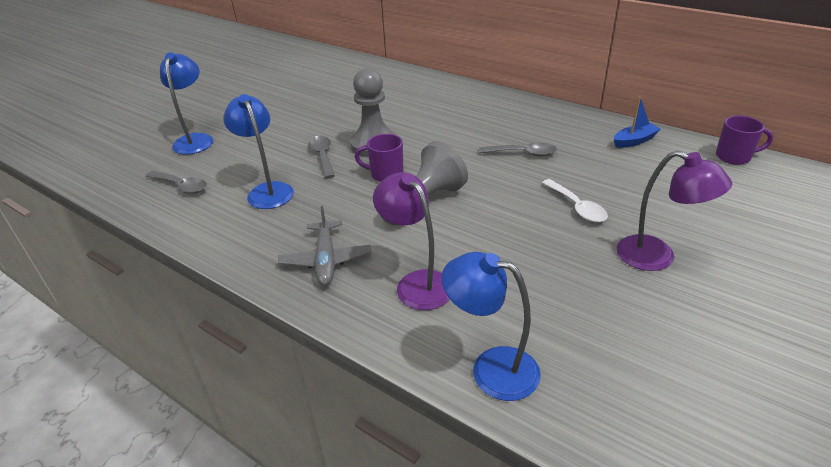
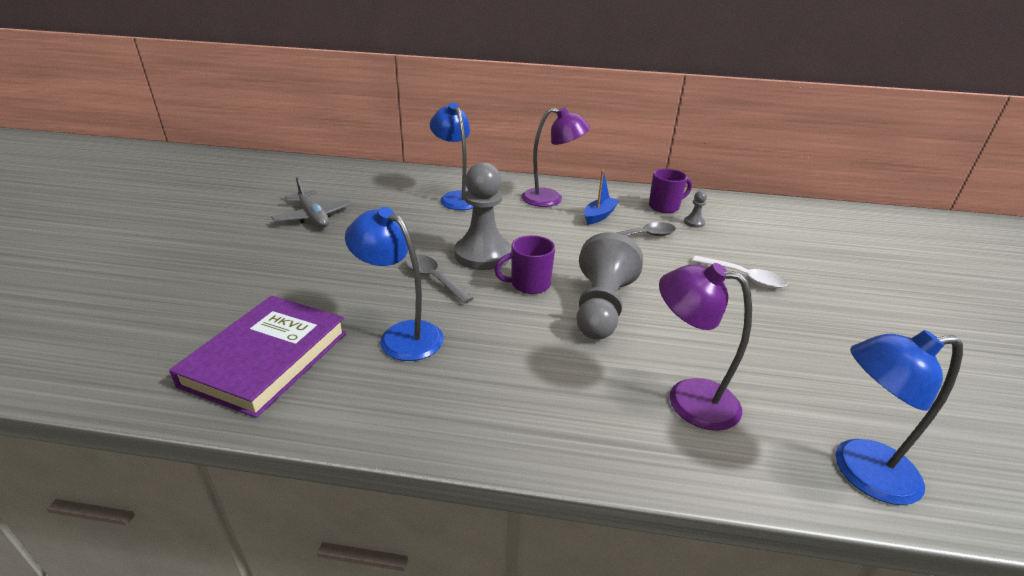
camera: 30 degrees left, 5 degrees down
(181, 186) = (266, 358): grey spoon -> purple book
(195, 140) = (233, 291): blue lamp -> blue lamp (457, 197)
(326, 260) = (562, 403): grey plane -> grey plane (313, 217)
(587, 150) = (694, 222): none -> grey pawn
(634, 141) = (722, 208): blue boat -> blue boat (599, 216)
(657, 257) = (856, 308): purple lamp -> purple lamp (551, 199)
(734, 157) = (807, 209): purple mug -> purple mug (665, 207)

